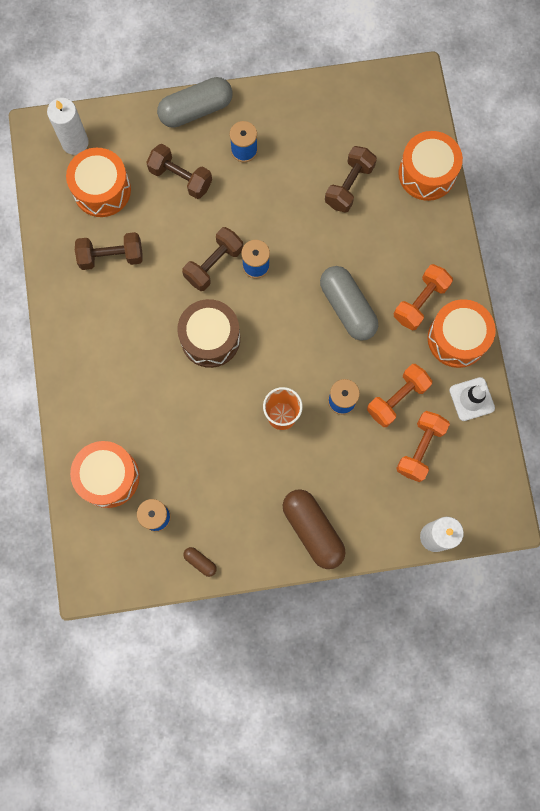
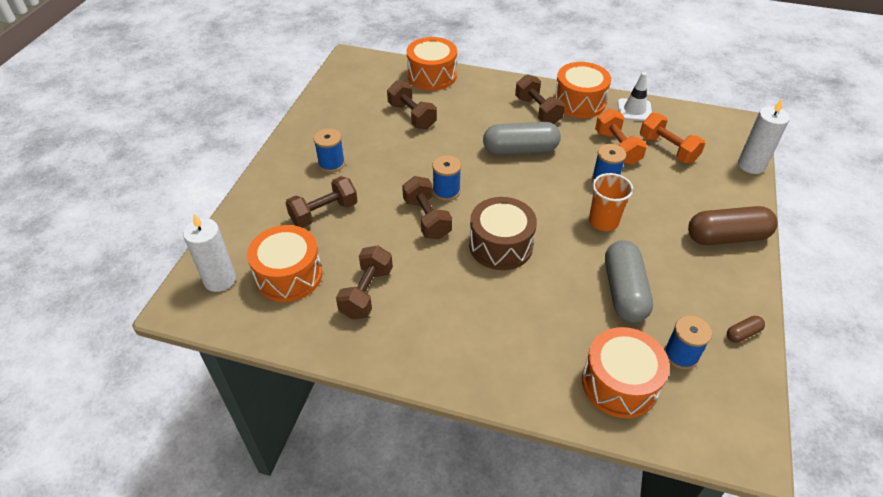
camera: 65 degrees left, 30 degrees down
(196, 110) = (267, 181): grey capsule -> grey capsule (624, 291)
(420, 302) = (538, 110): orange dumbbell -> brown dumbbell

